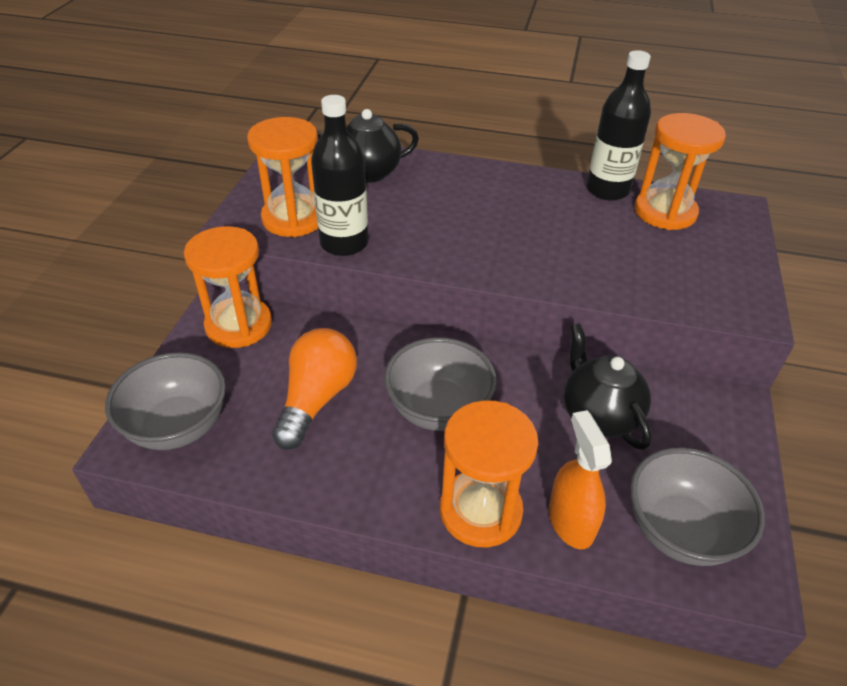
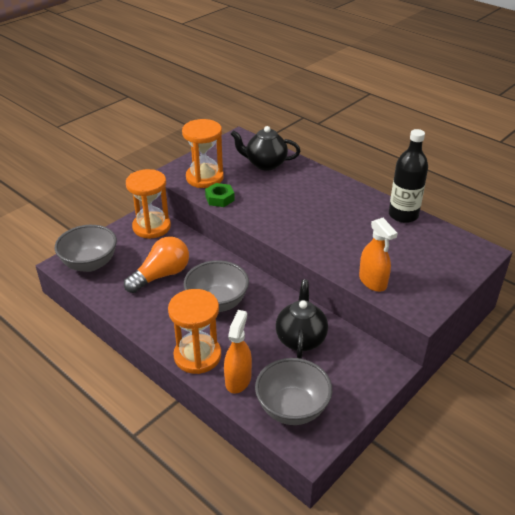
camera: 30 degrees right, 5 degrees down
(344, 243) = (219, 198): black bottle -> green nut
(659, 293) = (372, 281): none -> orange spray bottle
(665, 212) = (427, 239): orange hourglass -> none

